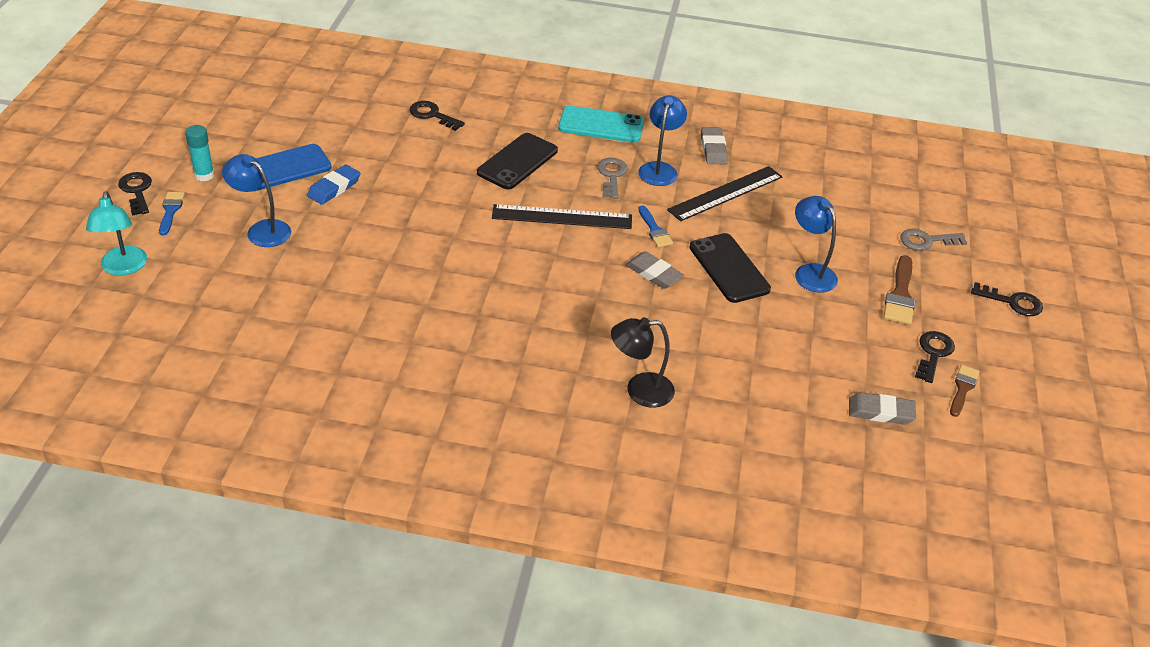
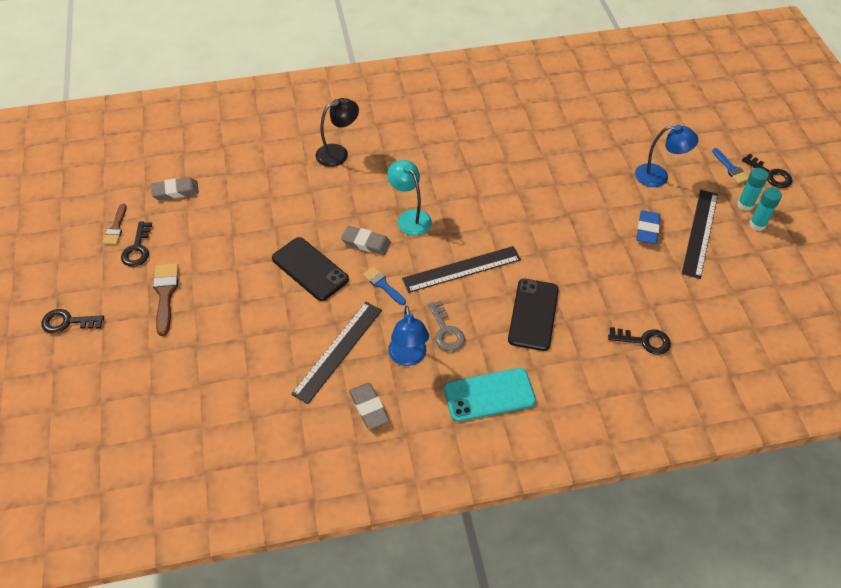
camera: 160 degrees right, 10 degrees up
(123, 268) = (707, 120): turquoise lamp -> turquoise lamp (410, 217)
(216, 156) = (757, 224): none -> turquoise glue stick
(283, 168) = (700, 233): blue phone -> black ruler
(810, 272) = (243, 289): blue lamp -> none
(926, 241) = (143, 365): grey key -> none

